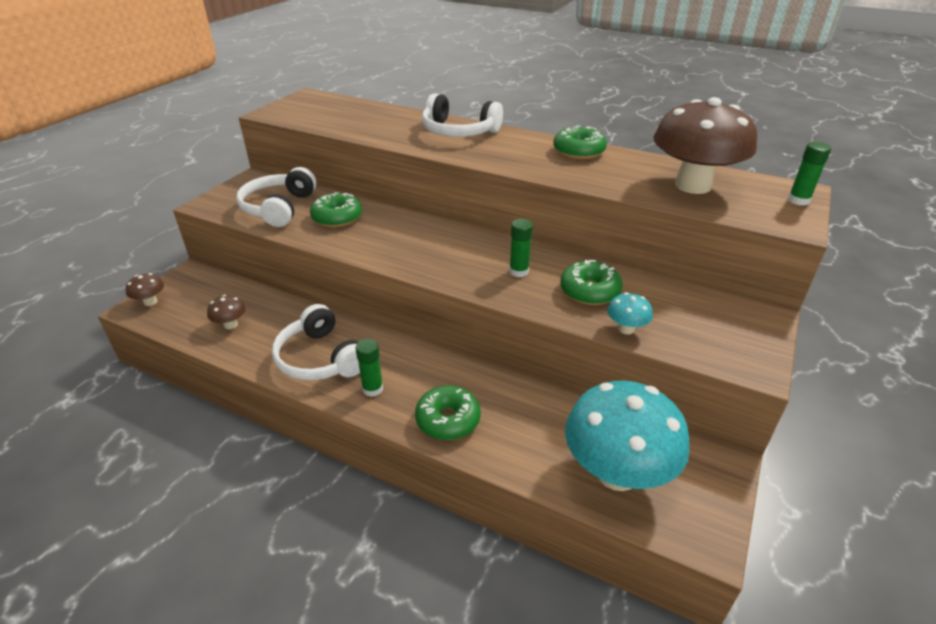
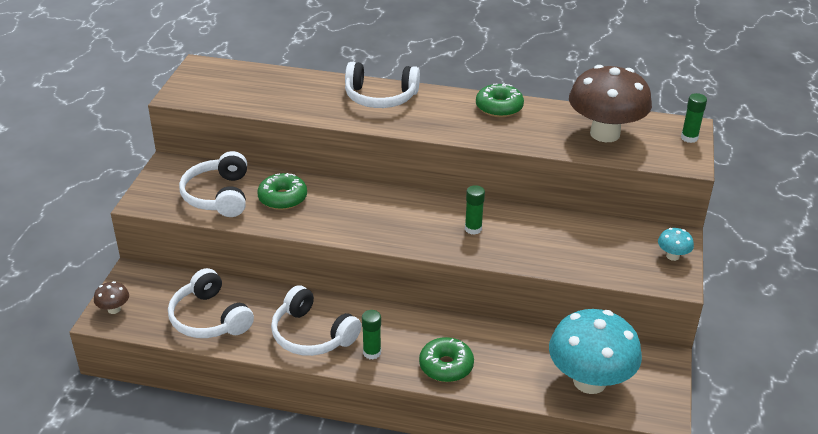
camera: 15 degrees left, 0 degrees up
(230, 325) = (209, 318): brown mushroom -> white headphones
(589, 291) = (537, 238): green donut -> none
(626, 329) = (576, 267): turquoise mushroom -> turquoise mushroom (672, 256)

